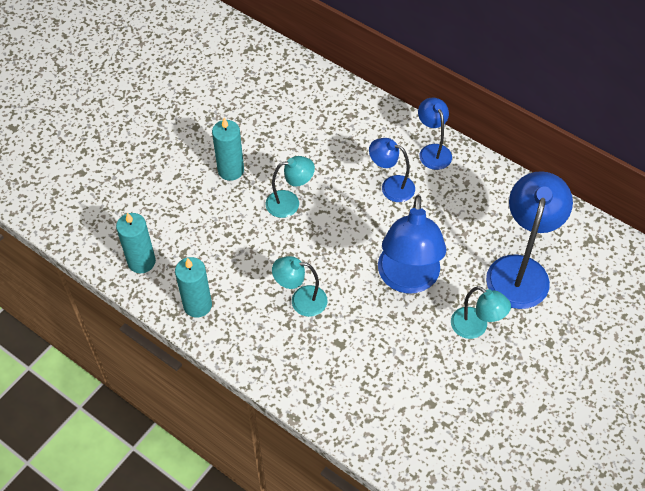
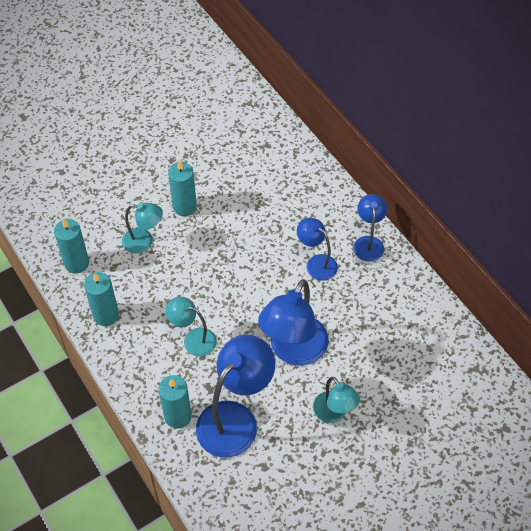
camera: 20 degrees right, 0 degrees up
(290, 203) = (222, 251): turquoise lamp -> turquoise lamp (144, 242)
(320, 383) = (178, 416): none -> turquoise candle
(520, 270) = (398, 375): blue lamp -> blue lamp (235, 419)

